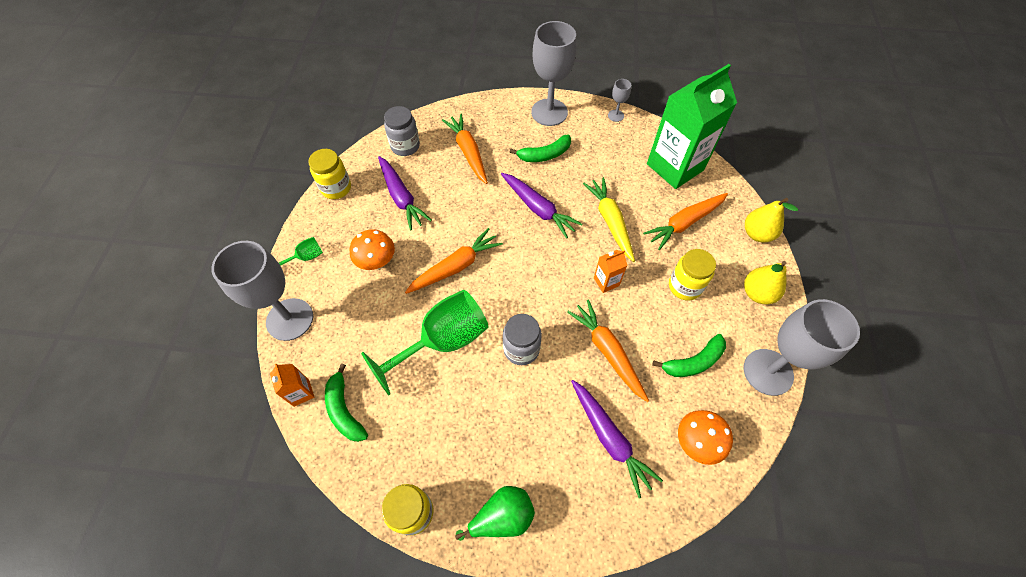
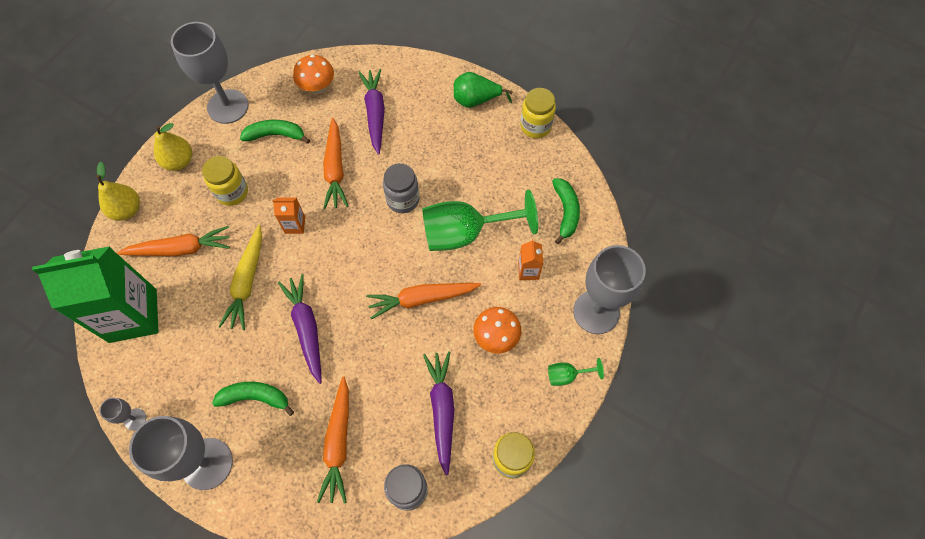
camera: 155 degrees left, 5 degrees up
(301, 392) = (598, 240): orange carton -> orange carton (528, 271)

